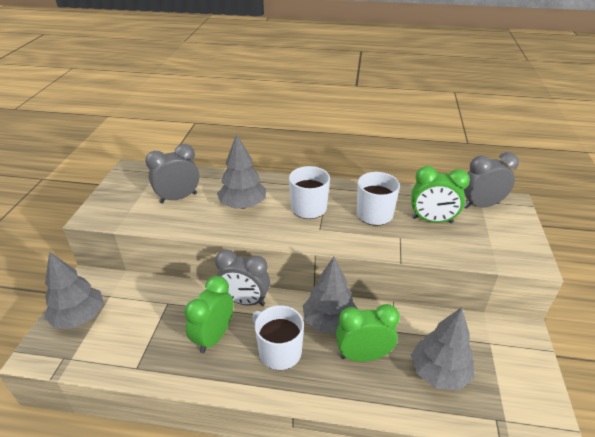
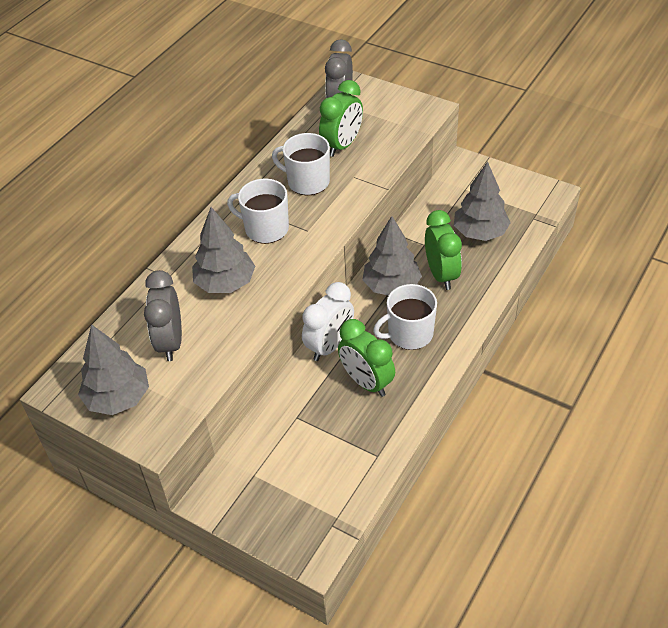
camera: 65 degrees left, 10 degrees up
(79, 317) = (275, 508): grey tree -> grey tree (118, 398)
(245, 301) = (330, 346): grey clock -> white clock
(363, 355) = (441, 275): green clock -> green clock turned 150 degrees clockwise

